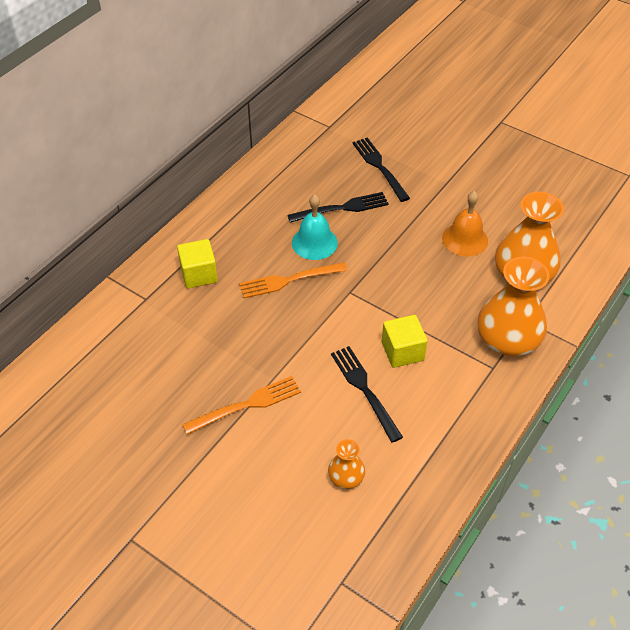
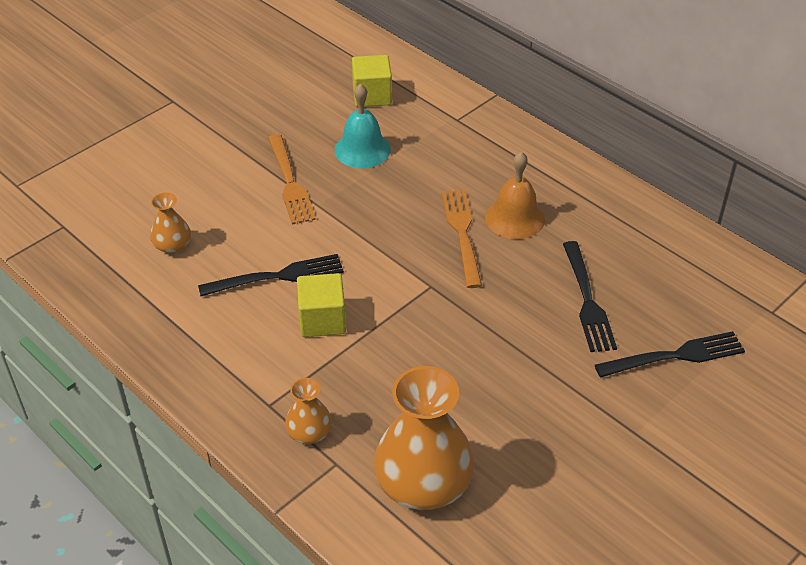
camera: 100 degrees right, 5 degrees down
(199, 274) = (486, 160): yellow cube -> yellow cube (372, 95)
(314, 242) = (524, 264): turquoise bell -> turquoise bell (362, 149)
(465, 239) = (507, 428): orange bell -> orange bell (515, 218)
(507, 340) = (309, 432): orange vase -> orange vase, size x0.49

